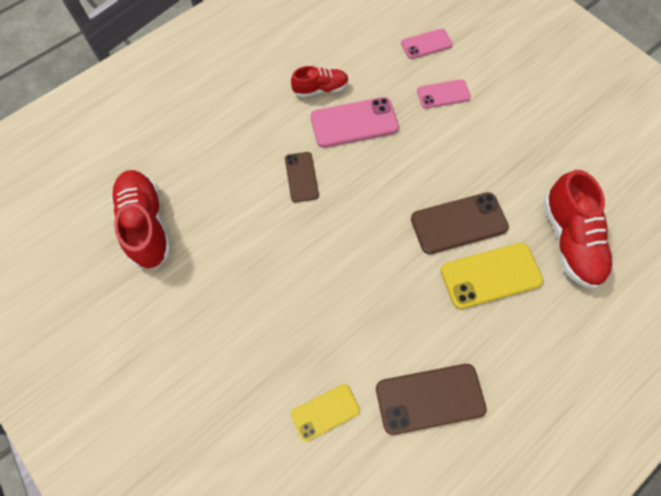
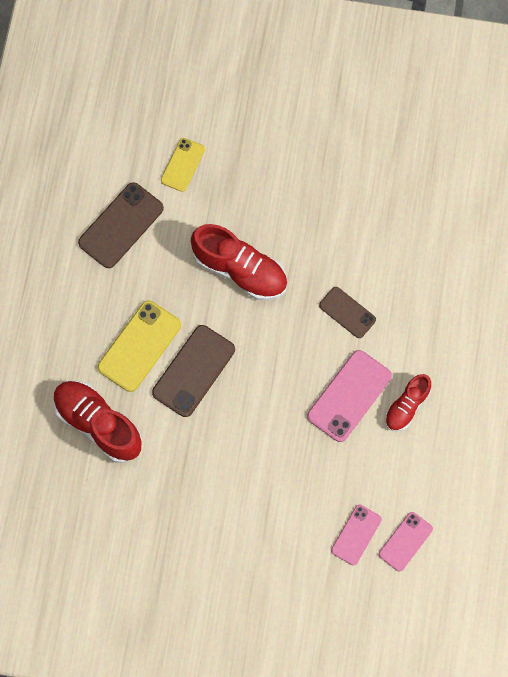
camera: 140 degrees right, 5 degrees up
(146, 225) = (424, 184): red shoe -> red shoe (240, 270)
(443, 94) = (297, 488): pink phone -> pink phone (405, 541)

